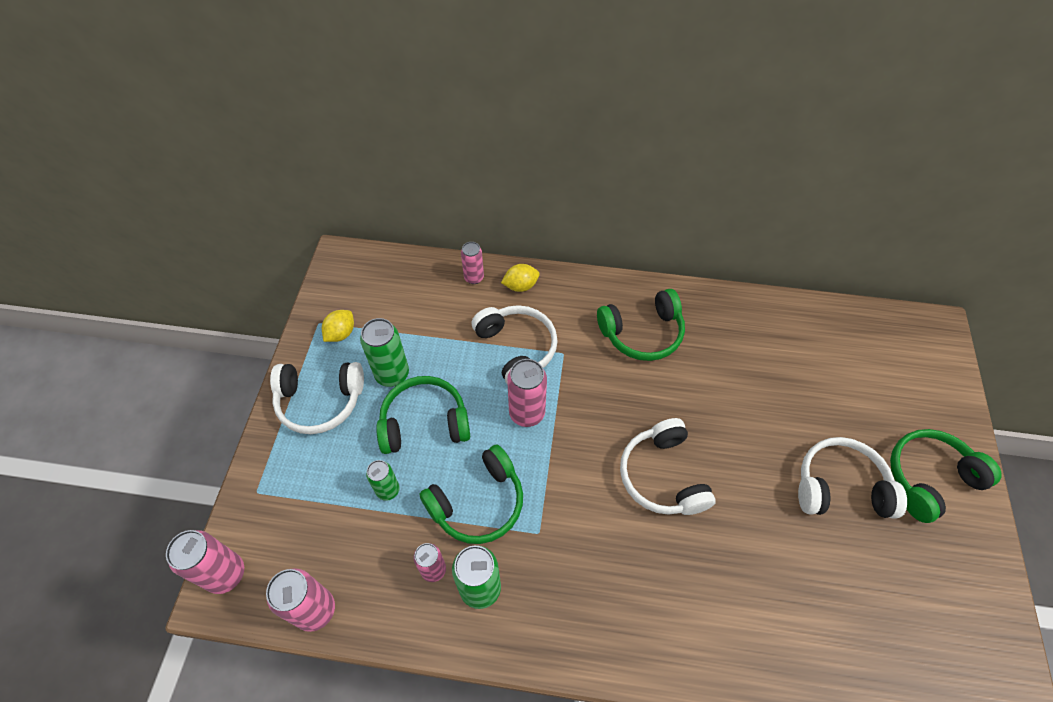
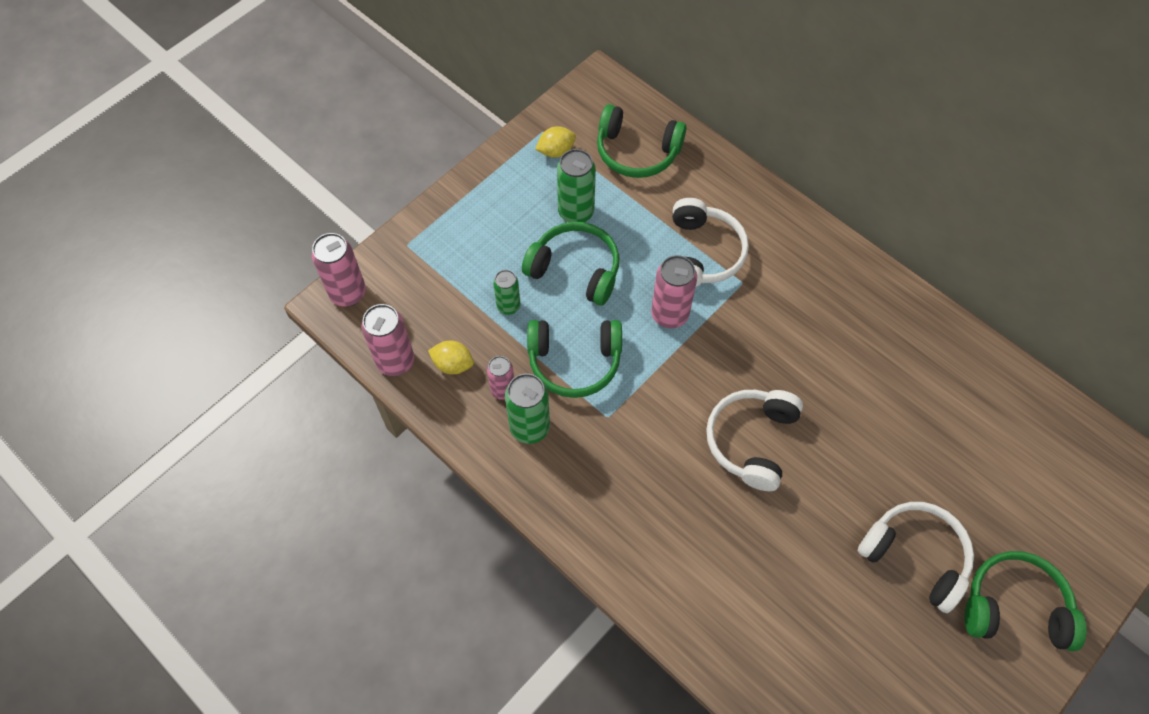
camera: 35 degrees right, 5 degrees up
(320, 401) = (501, 200): white headphones -> none
(474, 277) = (710, 166): pink can -> none
(520, 286) = (748, 198): yellow lemon -> yellow lemon (453, 364)
(642, 333) = (834, 308): green headphones -> green headphones (637, 152)

